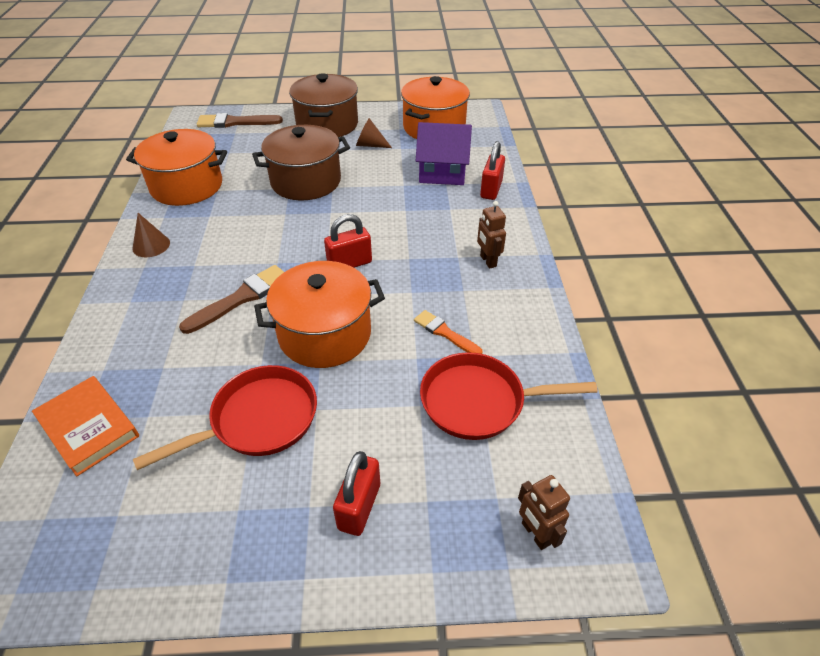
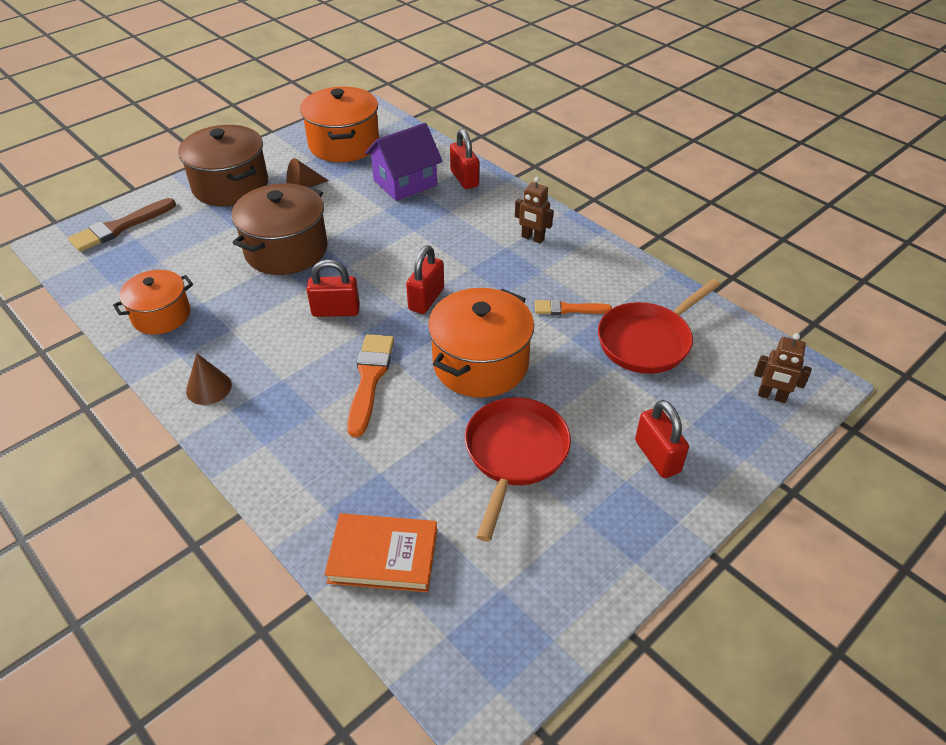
camera: 40 degrees left, 0 degrees up
(187, 186) = (161, 315): orange pot -> orange pot, size x0.64
(241, 298) = (369, 379): brown brush -> orange brush
(282, 238) = (336, 311): none -> red padlock

